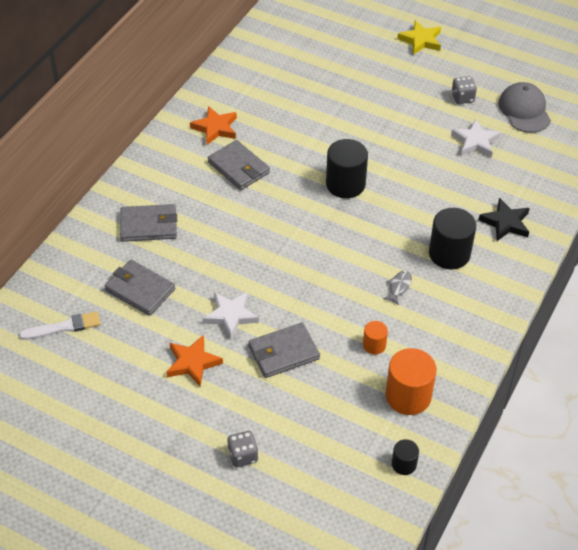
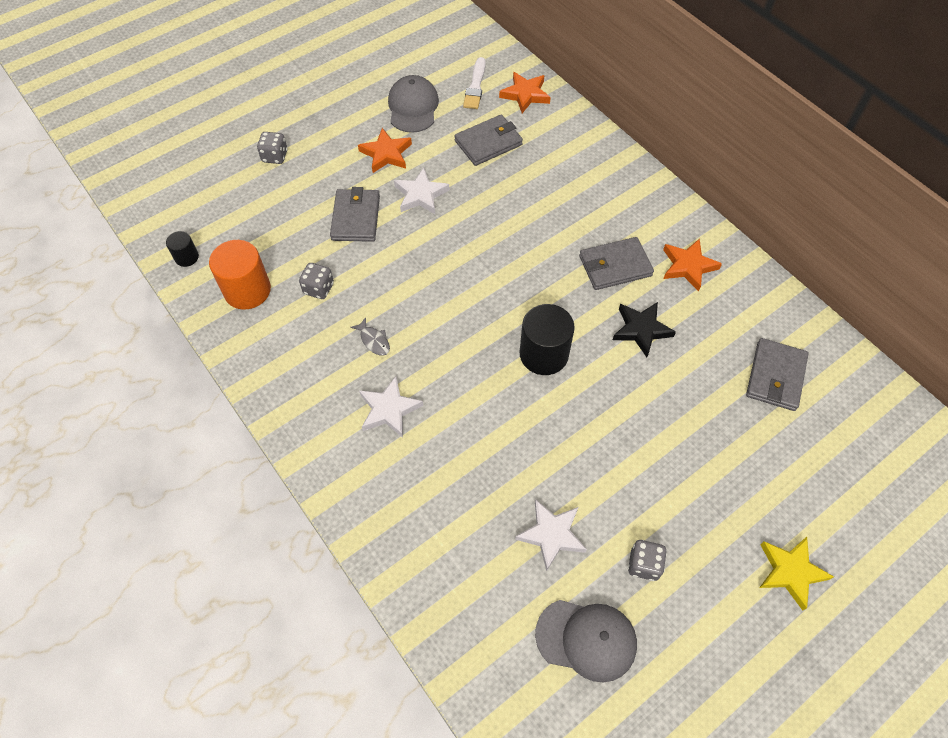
camera: 115 degrees right, 10 degrees up
(60, 284) = (525, 94): none -> orange star
(117, 367) = (413, 107): none -> grey cap
(149, 225) = (565, 170): grey wallet -> grey wallet (775, 376)
(374, 345) = (318, 288): orange cylinder -> grey dice
(449, 254) = (389, 409): black cylinder -> white star
(505, 223) = (400, 494): black star -> black star (641, 330)

